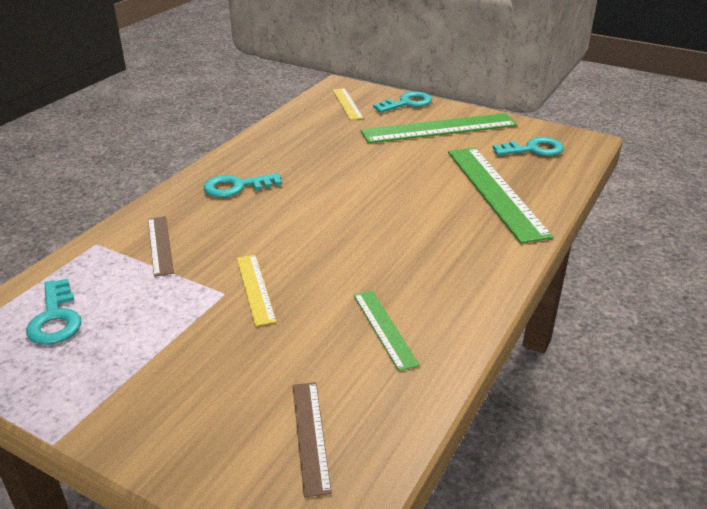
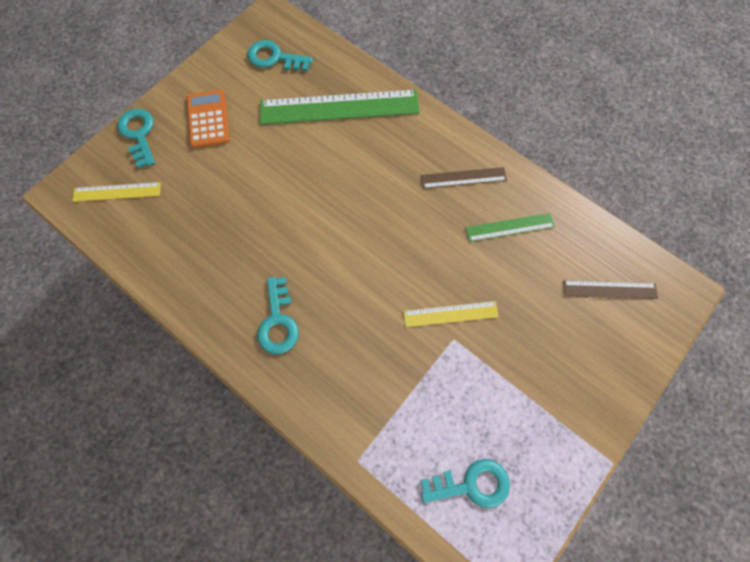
camera: 80 degrees left, 35 degrees up
(160, 245) = (371, 396): brown ruler -> brown ruler (463, 178)
(439, 128) = (208, 119): green ruler -> orange calculator
(533, 149) = (274, 58): turquoise key -> turquoise key turned 75 degrees counterclockwise

